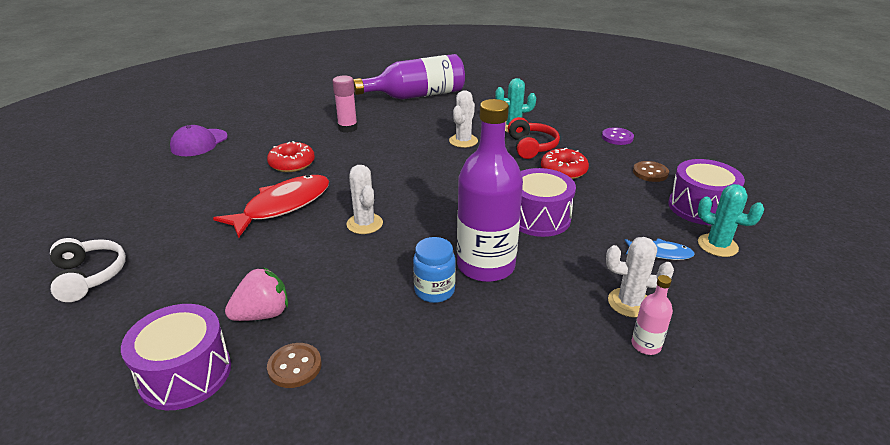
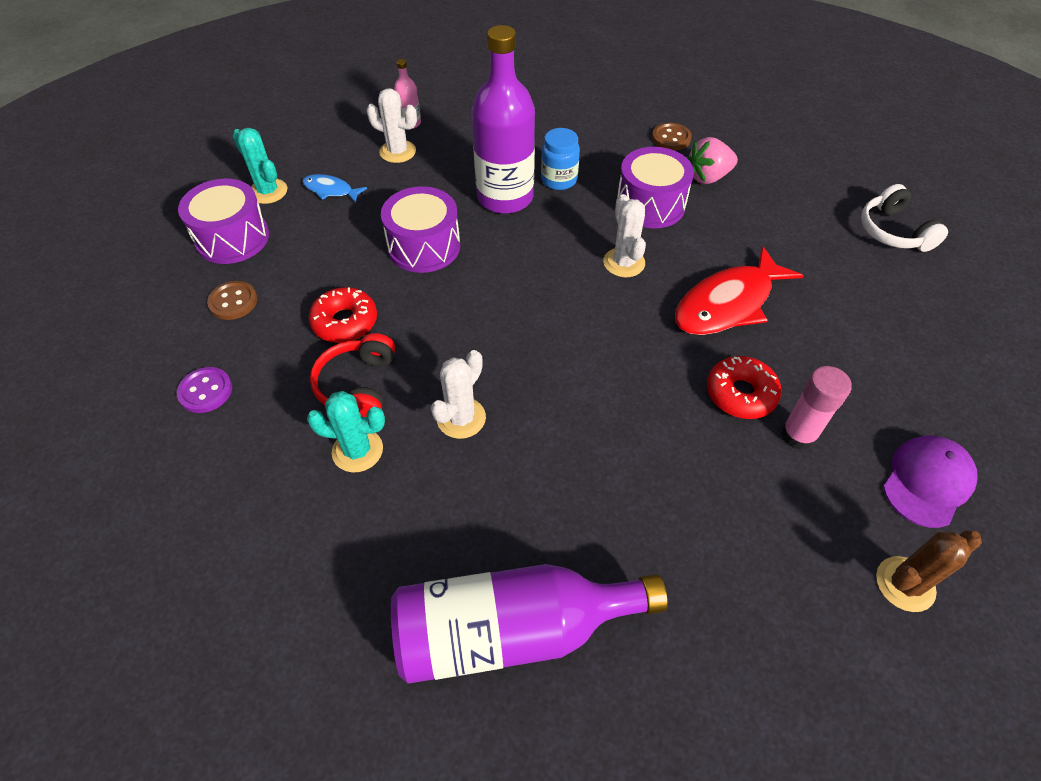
camera: 170 degrees left, 20 degrees up
(185, 374) = (750, 142): purple drum -> purple drum (650, 204)
(237, 116) = (905, 584): none -> brown cactus
(347, 128) = (663, 494): pink glue stick -> pink glue stick (798, 435)

